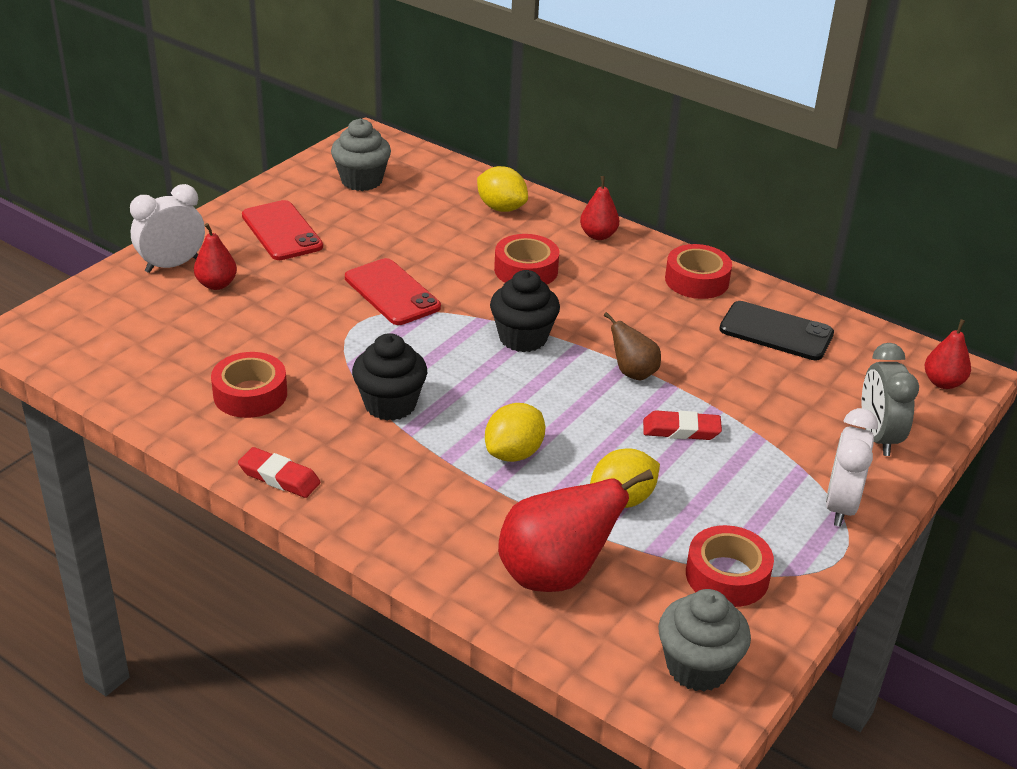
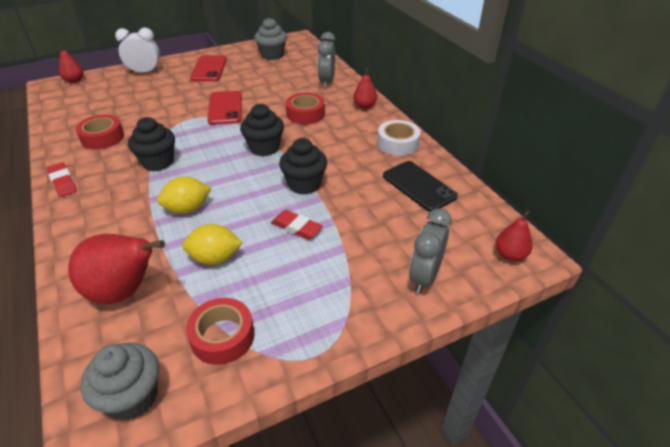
camera: 30 degrees right, 5 degrees up
(216, 284) = (152, 85): red pear -> red pear (74, 80)
(501, 208) = (326, 81): yellow lemon -> grey clock
(633, 373) = (304, 184): brown pear -> black cupcake
(696, 280) = (398, 143): red tape -> white tape
(840, 506) = (350, 317): white clock -> none

